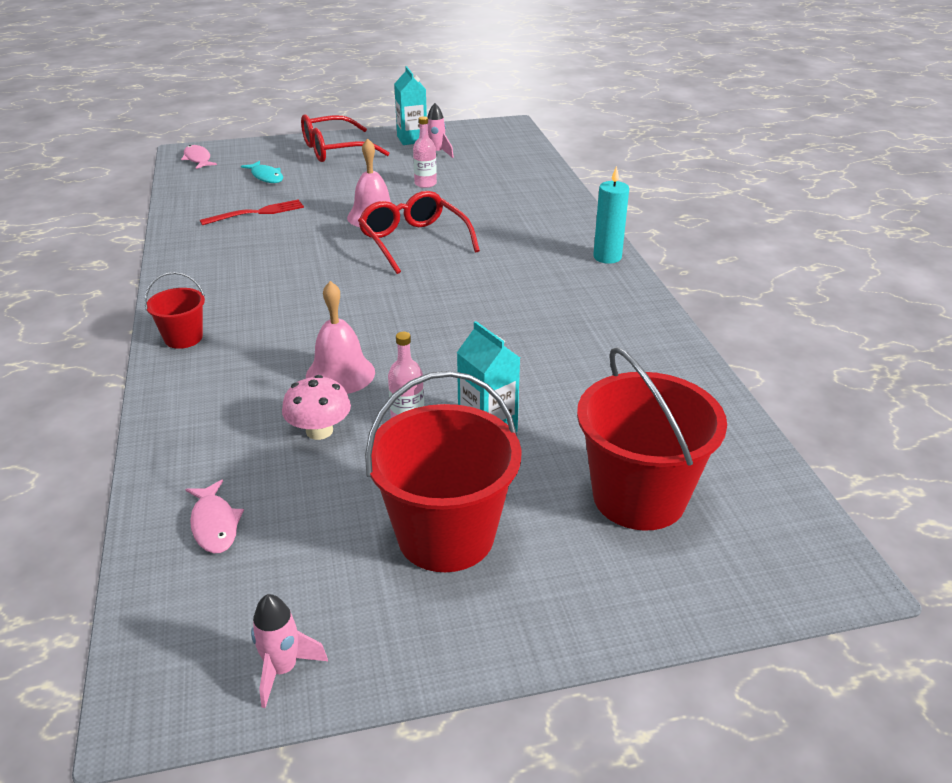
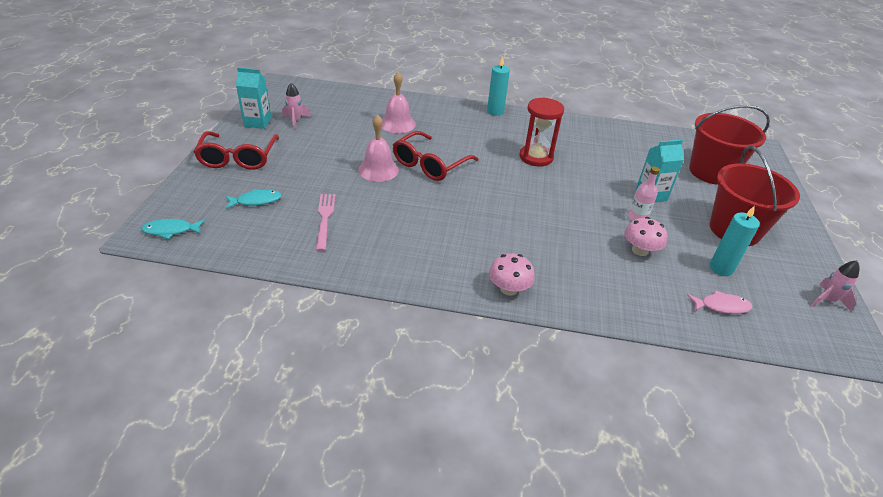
camera: 70 degrees left, 5 degrees up
(183, 338) = (509, 289): red bucket -> pink mushroom
(198, 159) = (171, 230): pink fish -> turquoise fish
(257, 213) = (325, 218): red fork -> pink fork
(316, 521) = (721, 268): none -> turquoise candle
(340, 374) = (582, 230): pink bell -> pink bell (397, 124)
(414, 242) = (430, 164): red glasses -> red glasses turned 45 degrees counterclockwise
(425, 184) = (344, 137): pink bottle -> none
(506, 309) = (536, 157): none -> red hourglass

